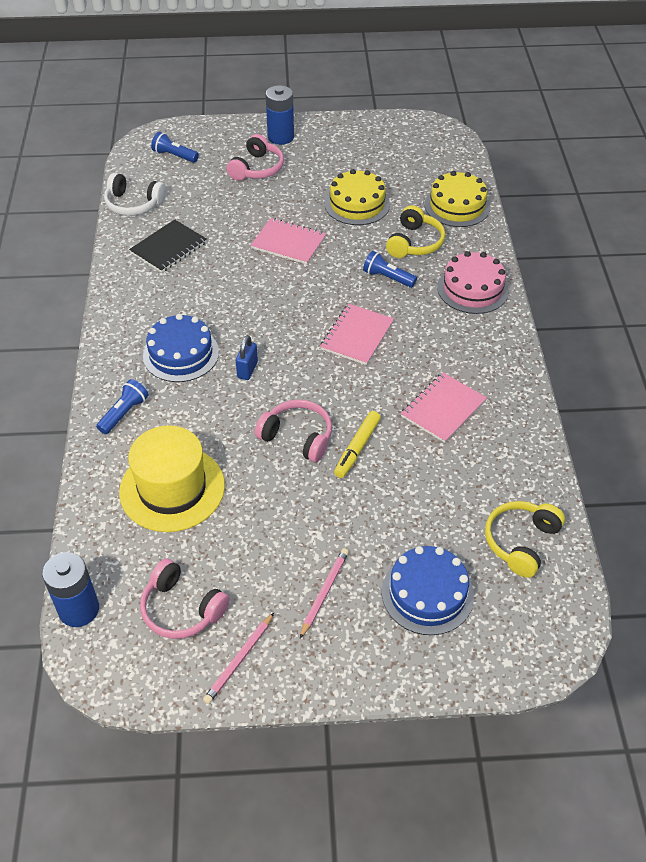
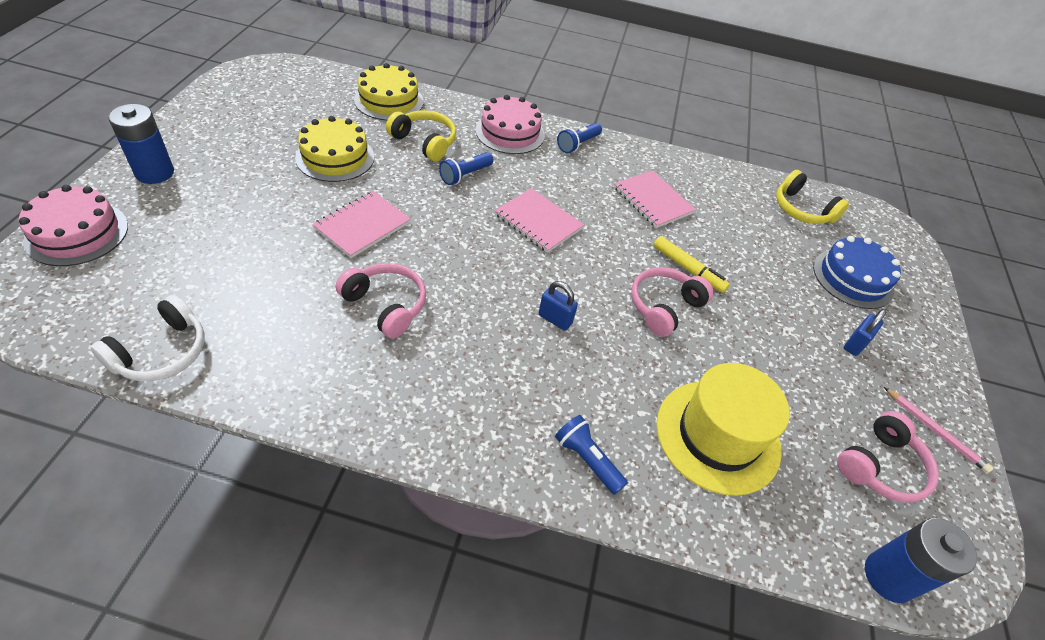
camera: 80 degrees left, 0 degrees up
(168, 248) = (292, 336): black notebook -> none
(174, 156) = (89, 279): blue flashlight -> blue flashlight (578, 144)
(181, 354) = (504, 374): blue cake -> none
(208, 135) = (77, 233): none -> pink cake
(257, 168) = (199, 210): pink headphones -> pink headphones (386, 305)
(324, 592) = (855, 344): pink pencil -> blue padlock

